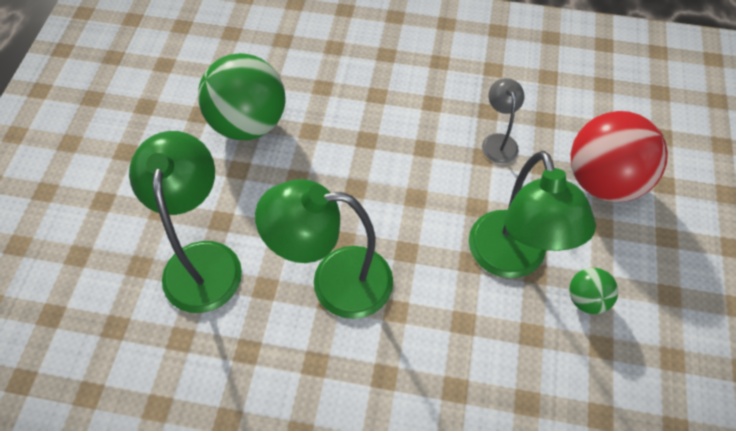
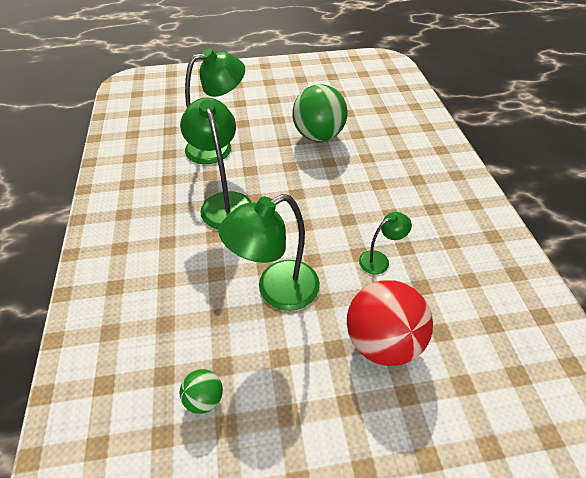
camera: 70 degrees right, 10 degrees down
(498, 141) = (379, 260): grey lamp -> green lamp
(586, 299) = (260, 348): green ball -> green ball (204, 398)

